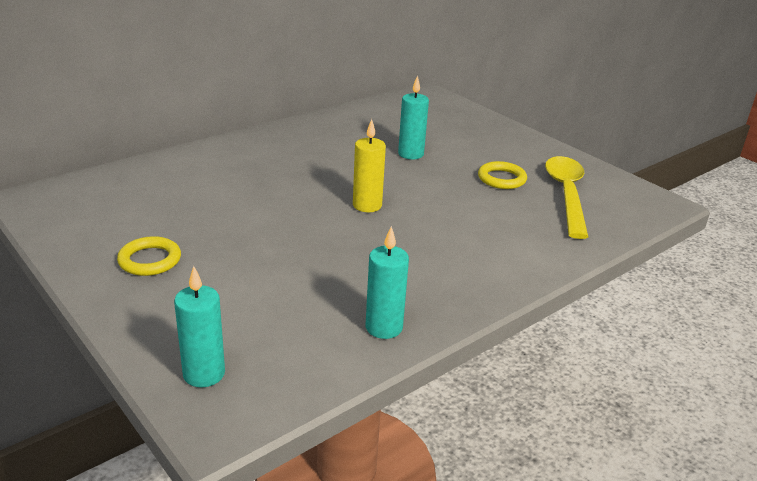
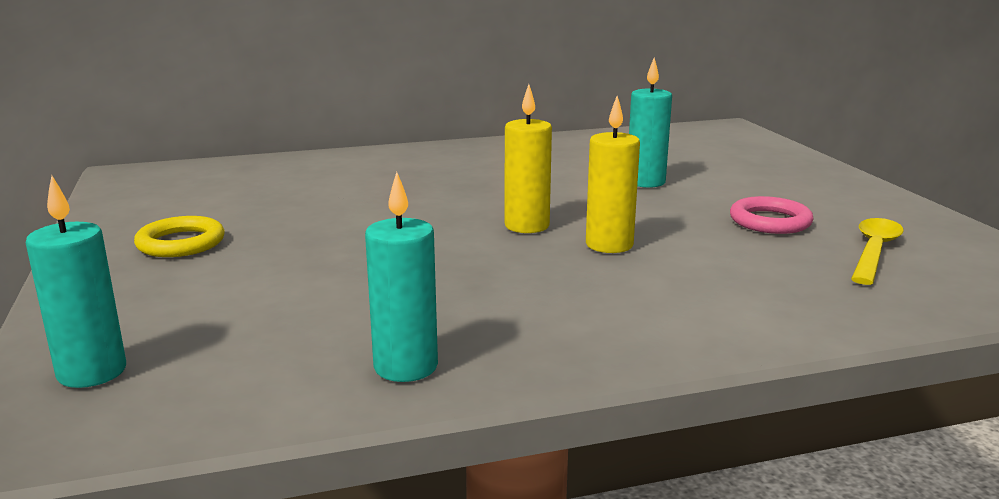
camera: 25 degrees right, 10 degrees down
(426, 213) = (609, 245): none -> yellow candle
(501, 179) = (770, 221): yellow ring -> pink ring
(566, 194) = (874, 251): yellow spoon -> yellow spoon, size x0.62

